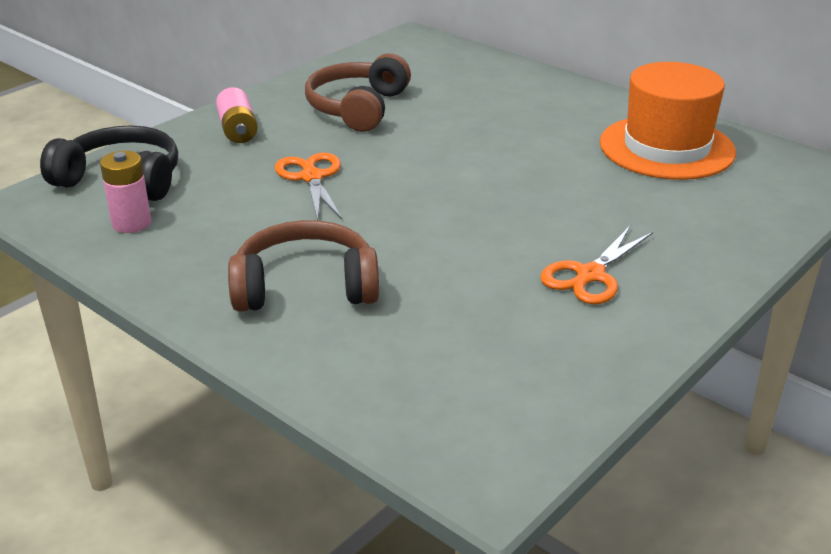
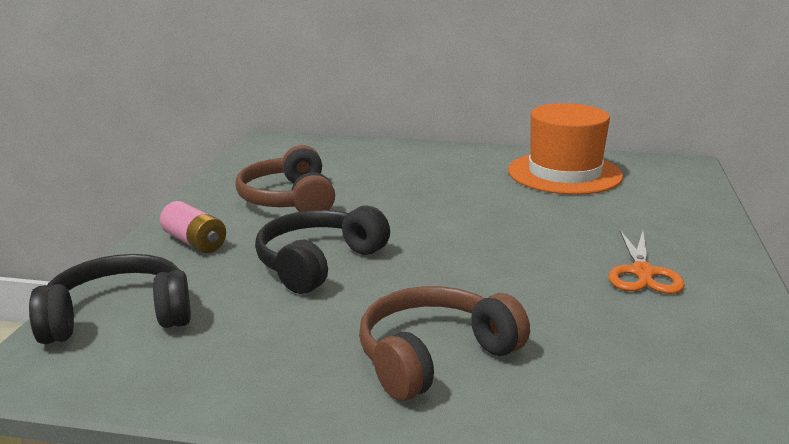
camera: 30 degrees left, 10 degrees down
(131, 223) = (180, 355): pink battery -> none
(311, 177) = (318, 263): orange scissors -> black headphones

